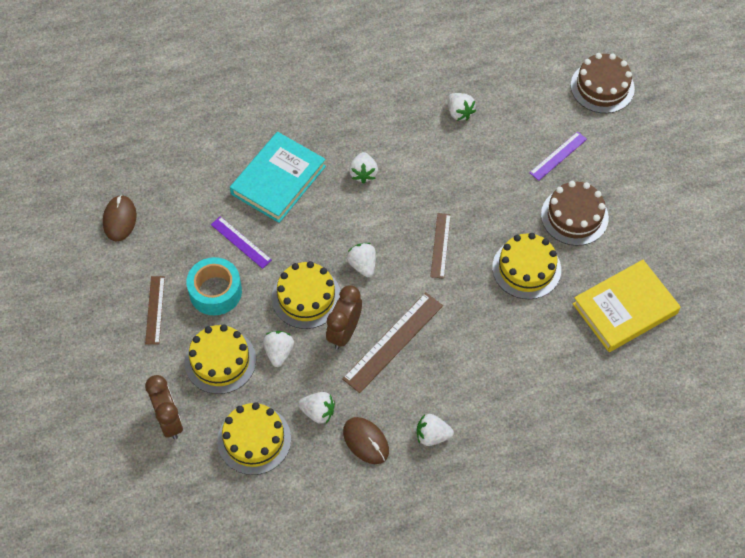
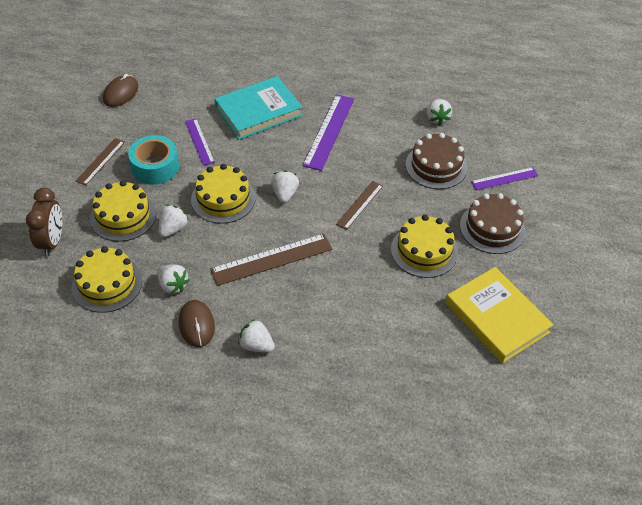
camera: 25 degrees right, 10 degrees down
(344, 332) = (236, 236): brown clock -> none
(363, 173) = (329, 131): white strawberry -> purple ruler
(602, 87) = (574, 144): brown cake -> brown cake (436, 166)
(625, 308) = (496, 318): yellow book -> yellow book turned 60 degrees clockwise

